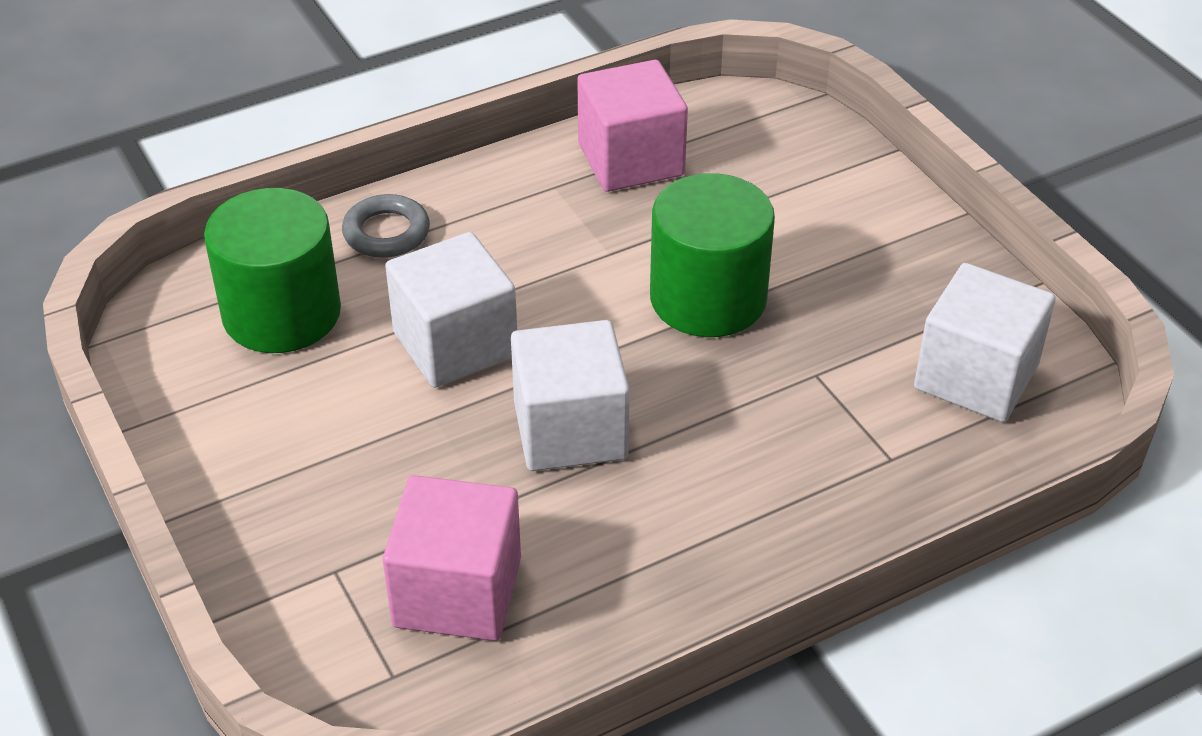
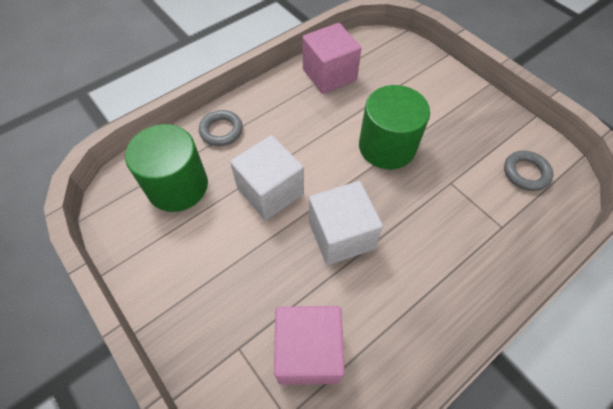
camera: 10 degrees left, 15 degrees up
(976, 377) = (526, 173): white cube -> grey ring

